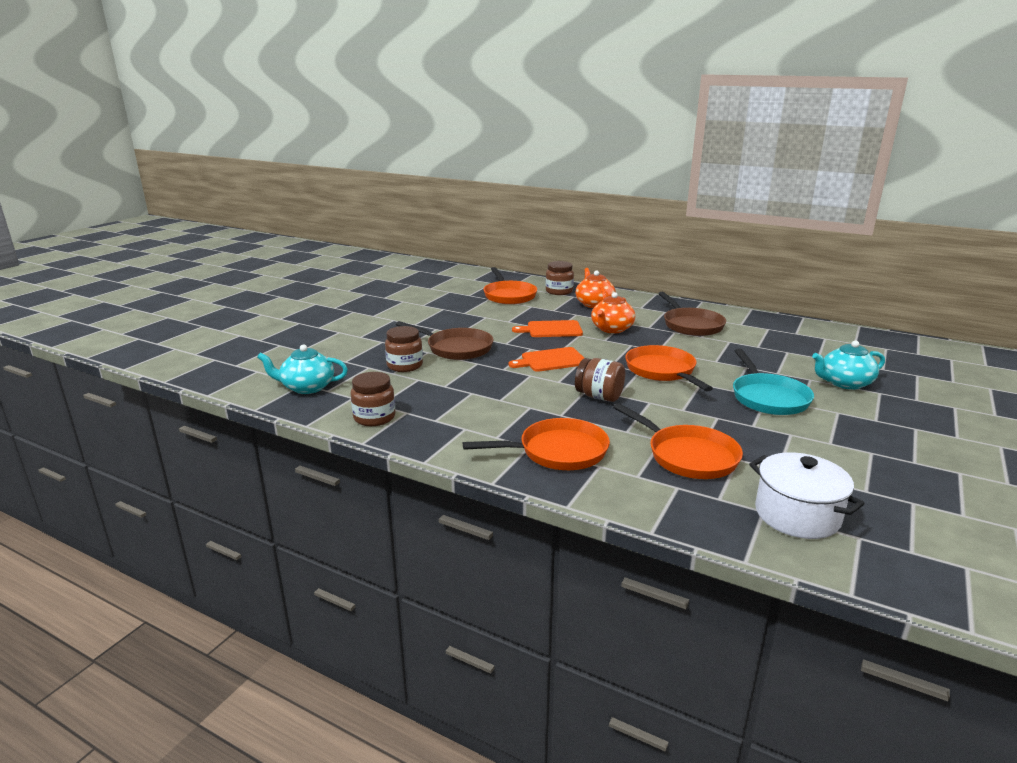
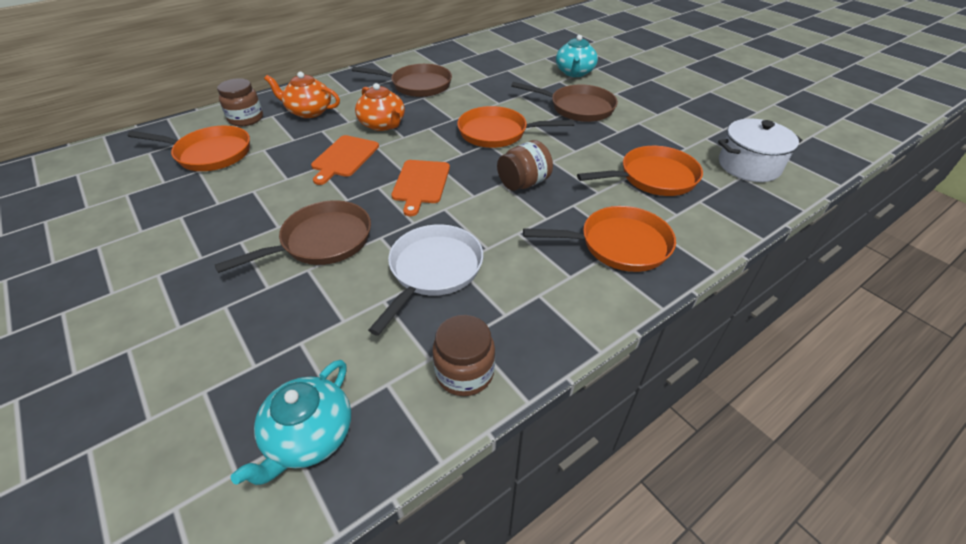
camera: 65 degrees left, 20 degrees up
(405, 366) = (331, 302): brown jar -> none
(458, 387) = (433, 271): none -> white pan
(557, 452) = (618, 245): orange pan -> orange pan turned 75 degrees clockwise
(768, 397) = (577, 108): turquoise pan -> brown pan

